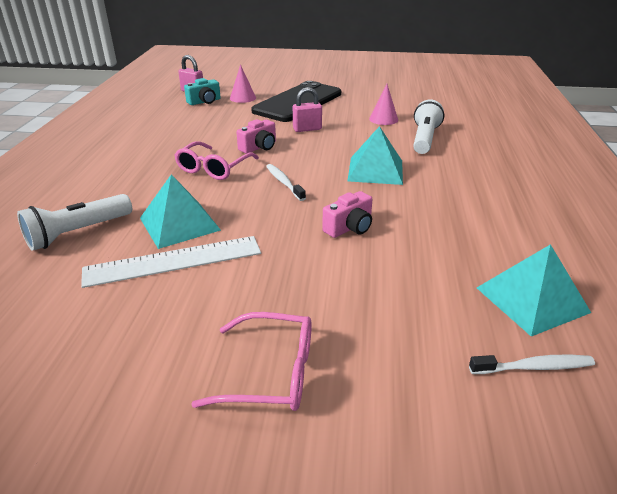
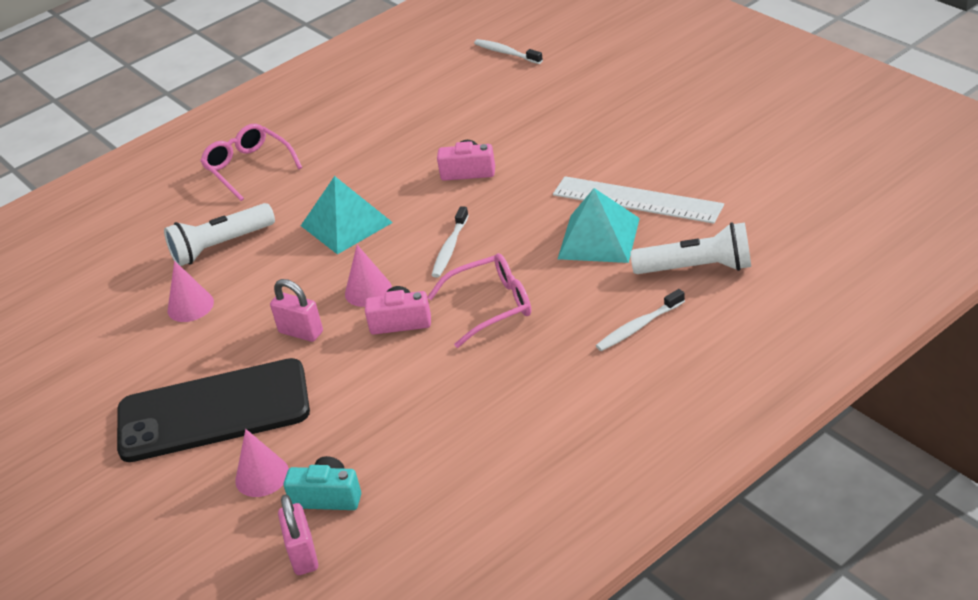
camera: 130 degrees left, 5 degrees up
(101, 189) = (638, 327): none -> white toothbrush
(271, 373) = (644, 102): pink glasses -> pink glasses (248, 168)
(301, 151) = (368, 291): none -> pink cone
(531, 299) = (444, 77): turquoise pyramid -> none

